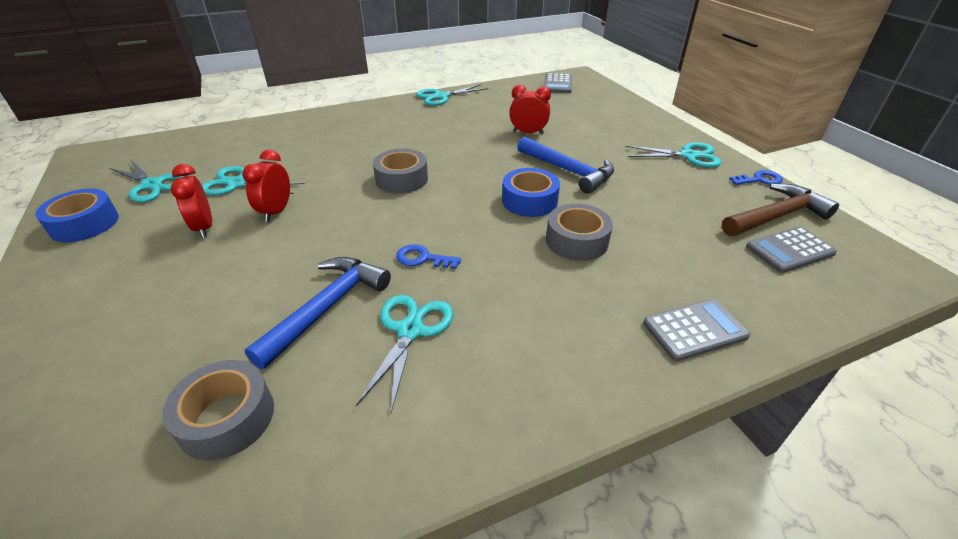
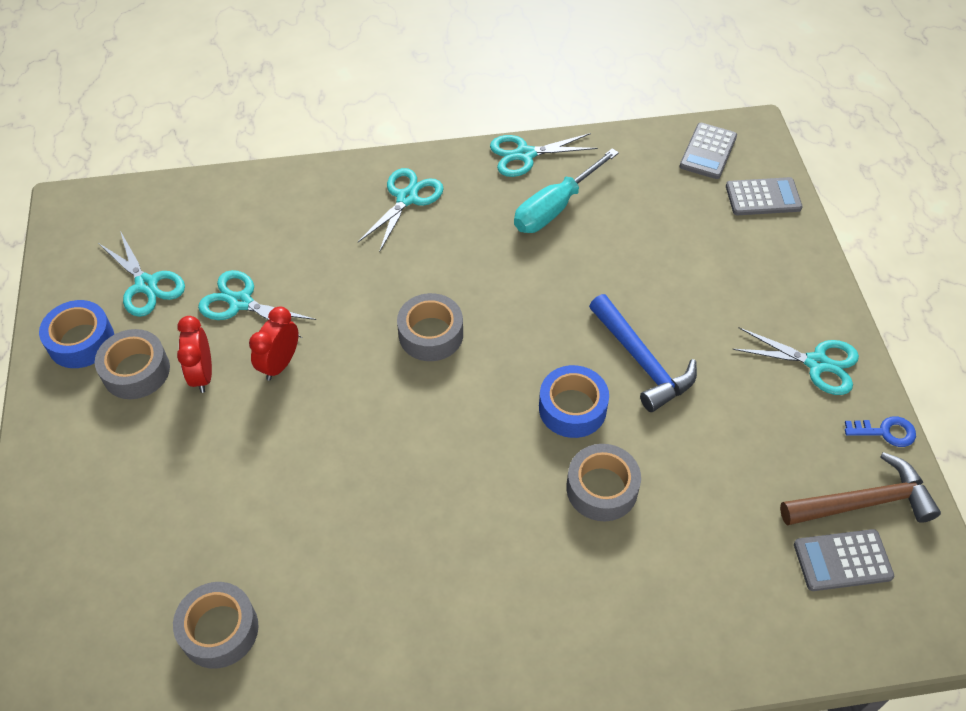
camera: 15 degrees right, 15 degrees up
(138, 234) = (136, 371): none -> grey tape
(327, 307) = (317, 524): blue hammer -> none
(410, 330) = (390, 573): turquoise scissors -> turquoise scissors (407, 198)
(422, 258) = (424, 476): blue key -> none
(471, 114) = (555, 208): none -> turquoise screwdriver
(528, 132) = (619, 267): red clock -> none
(694, 330) = (669, 642): grey calculator -> grey calculator (763, 197)

